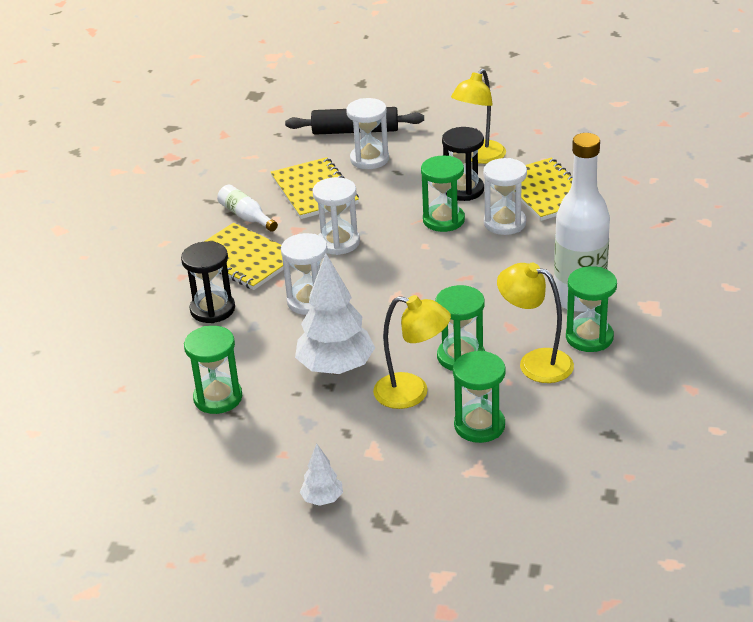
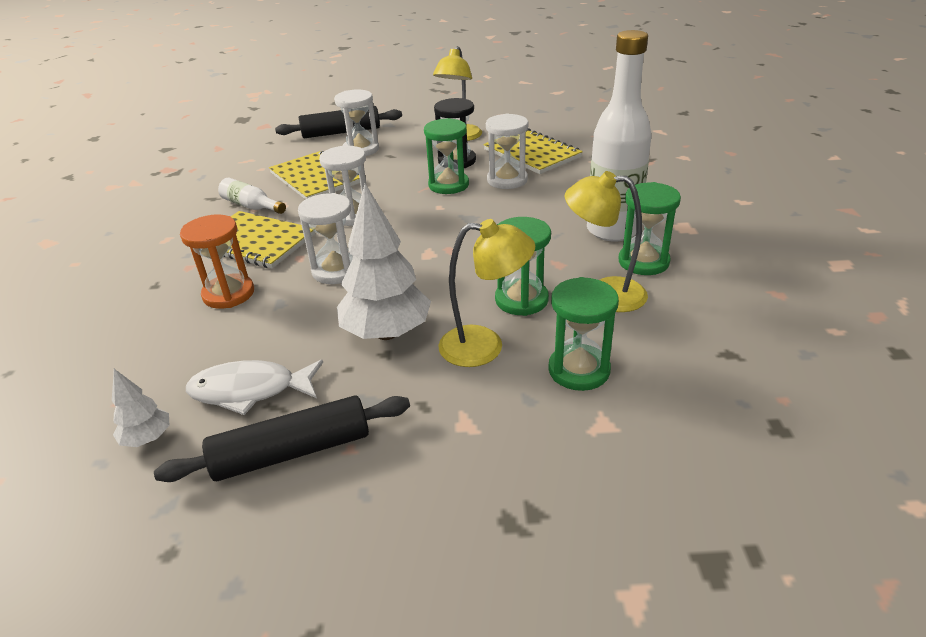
camera: 15 degrees left, 0 degrees up
(212, 309) = (228, 294): black hourglass -> orange hourglass
(218, 398) = (250, 390): green hourglass -> white fish
(241, 448) = (292, 451): none -> black rolling pin
(322, 499) = (421, 504): white tree -> white tree (147, 438)

